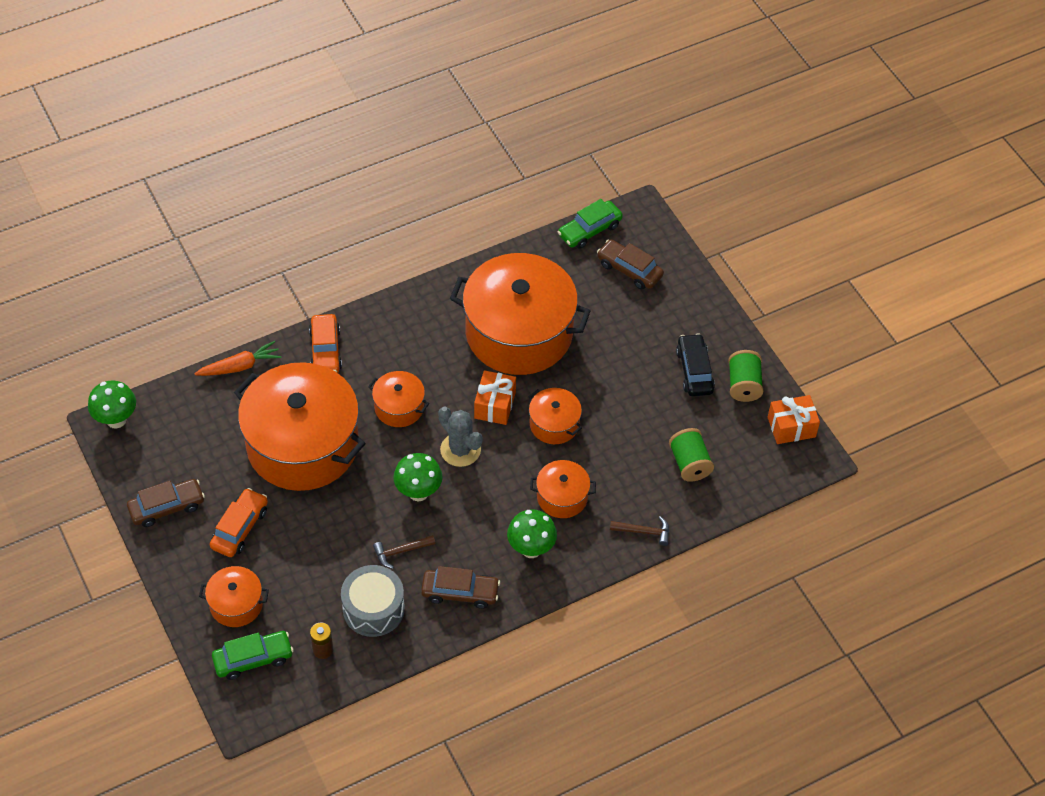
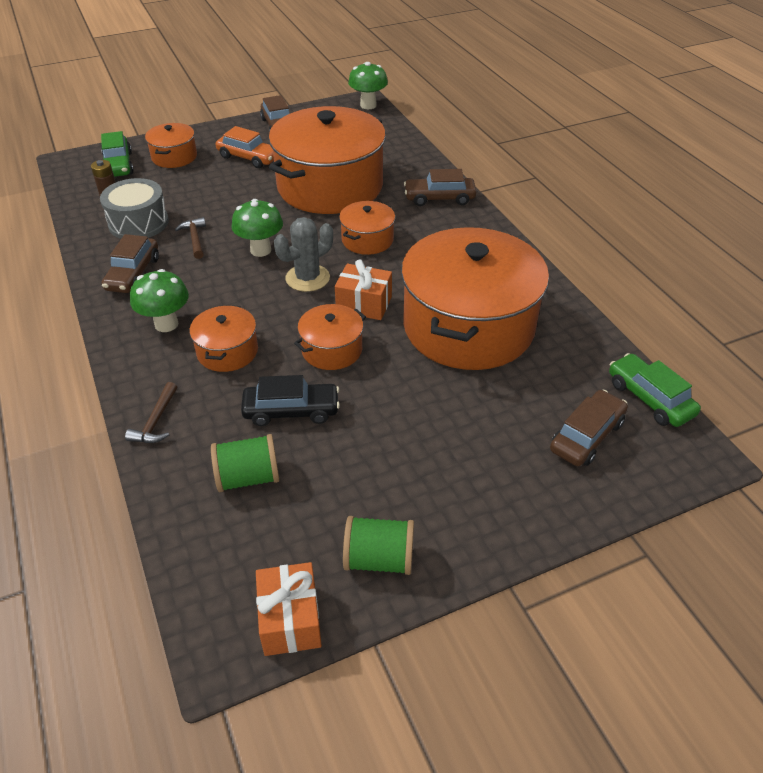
camera: 95 degrees right, 10 degrees down
(240, 366) = (421, 155): orange carrot -> none
(325, 350) = (439, 198): orange car -> brown car
(694, 371) = (407, 497): black car -> black car (291, 411)

